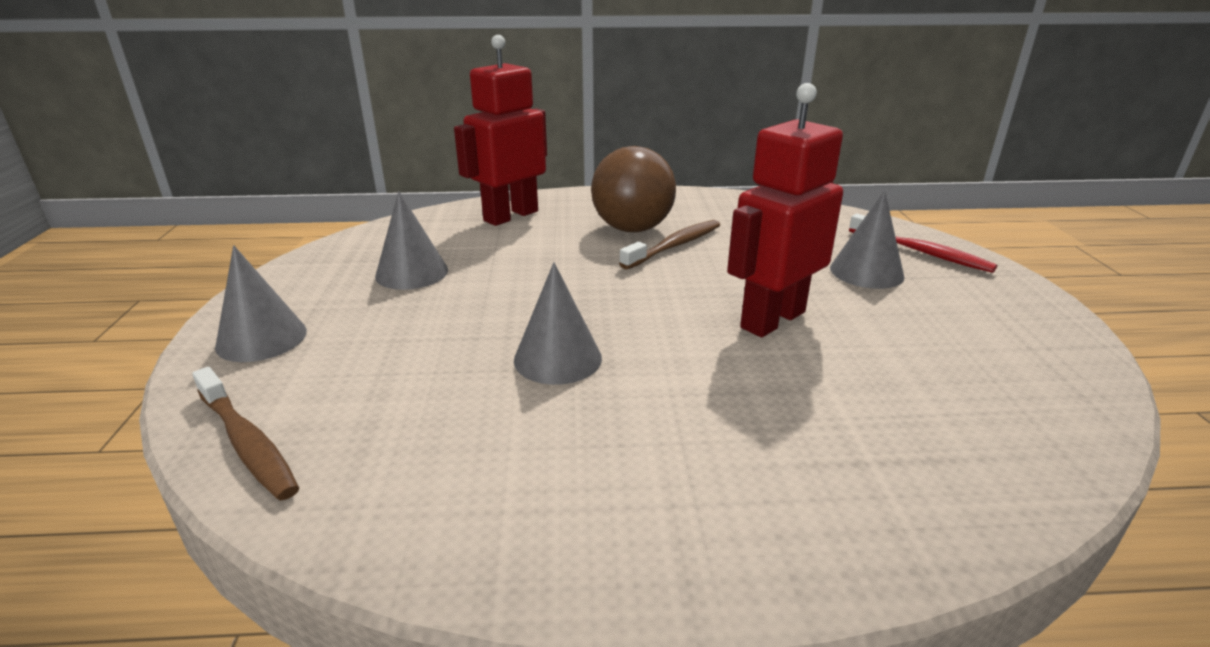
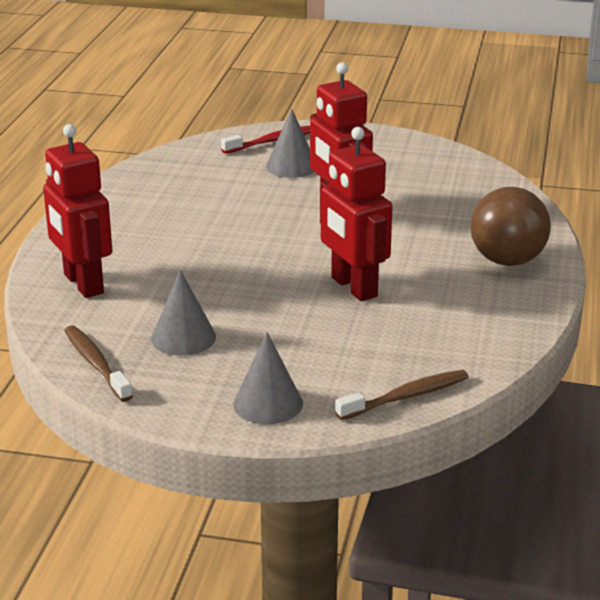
camera: 75 degrees left, 0 degrees up
(557, 358) = (353, 287): grey cone -> red robot
(632, 229) = (157, 232): brown ball -> brown ball (507, 261)
(674, 246) = (204, 221): brown toothbrush -> brown toothbrush (96, 364)

